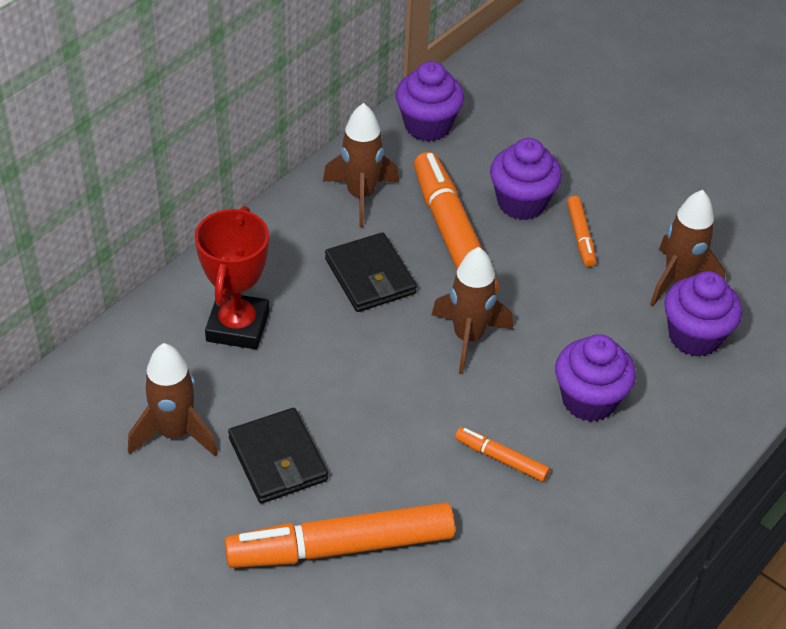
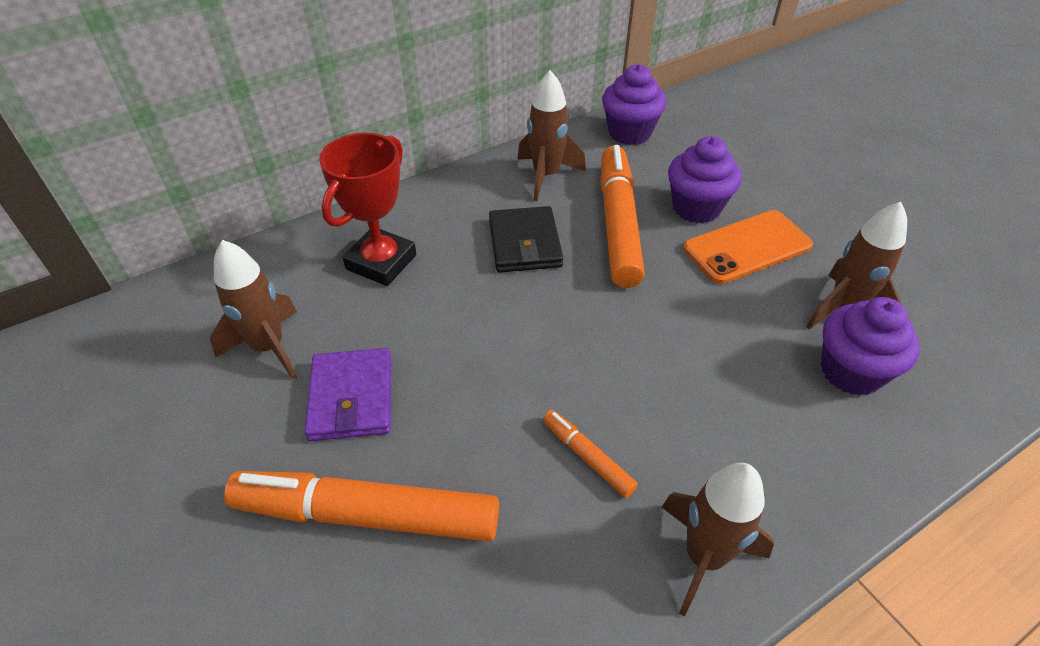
camera: 20 degrees right, 0 degrees up
(278, 459) = (352, 397): black wallet -> purple wallet
(468, 338) = (599, 319): brown rocket -> brown rocket (704, 556)
(580, 236) = (747, 247): orange marker -> orange phone
(589, 400) = (709, 414): purple cupcake -> none

